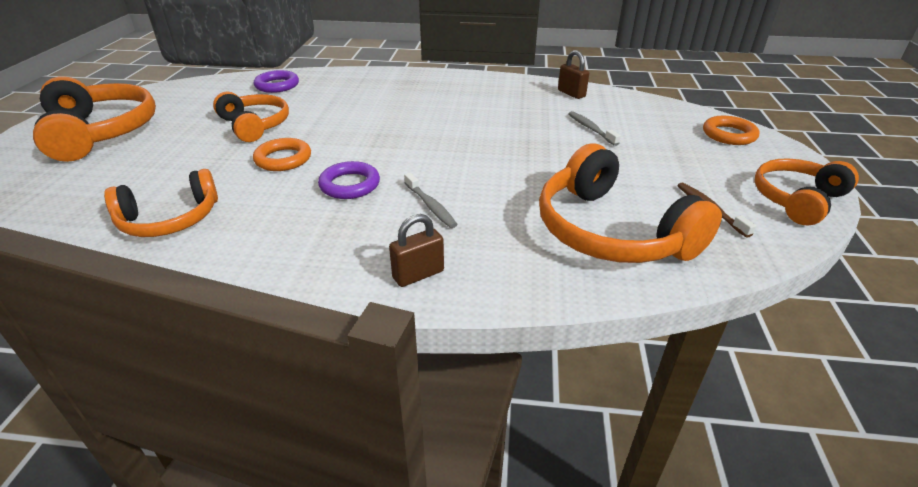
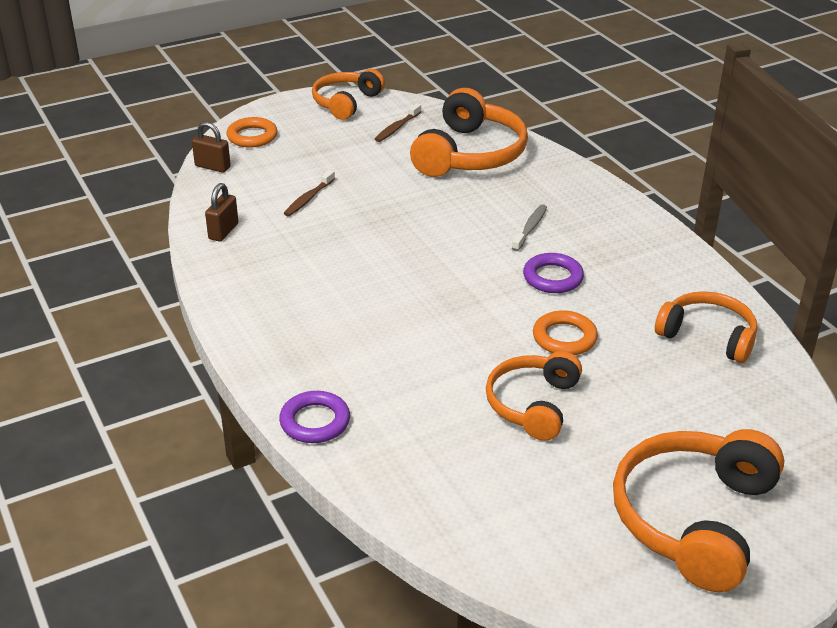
camera: 125 degrees left, 0 degrees up
(277, 85) = (418, 468): purple ring -> purple ring (315, 421)
(418, 274) = (603, 202): brown padlock -> brown padlock (212, 167)
(590, 129) = (308, 199): grey toothbrush -> brown toothbrush
(797, 199) = (346, 103): orange headphones -> orange headphones turned 105 degrees clockwise

